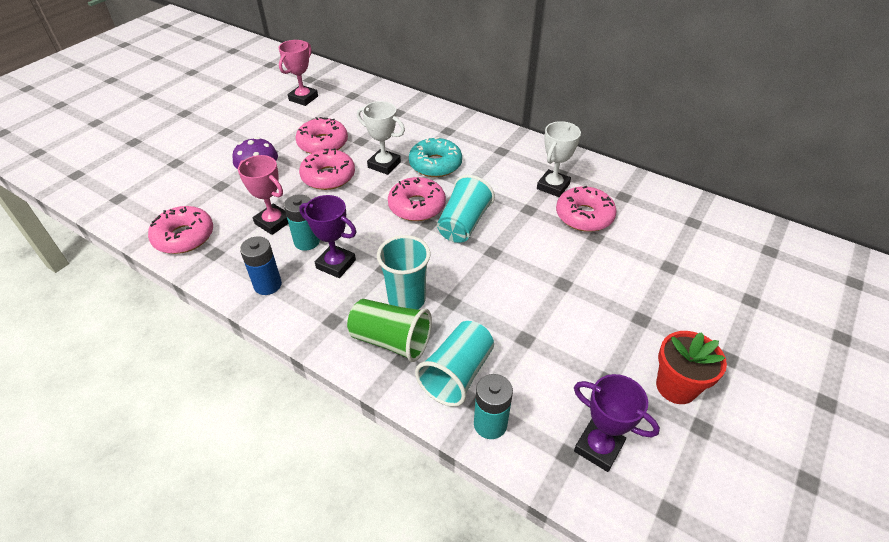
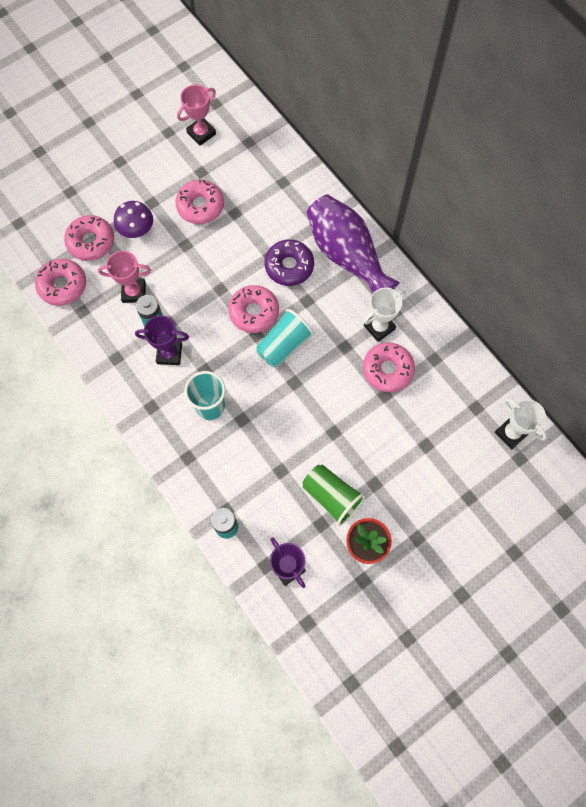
camera: 20 degrees right, 25 degrees up
(267, 285) = (114, 357): blue battery -> none
(273, 222) = (134, 292): pink trophy -> pink trophy turned 60 degrees counterclockwise
(328, 176) = (192, 252): pink donut -> pink donut (91, 242)
(336, 264) = (169, 354): purple trophy -> purple trophy turned 45 degrees counterclockwise
(384, 165) = (244, 252): white trophy -> white trophy (511, 433)
(391, 340) = (186, 439): green cup -> green cup (331, 496)
(435, 164) = (289, 266): turquoise donut -> purple donut
(457, 374) = (221, 482): turquoise cup -> none
(488, 145) = (347, 255): none -> purple vase

